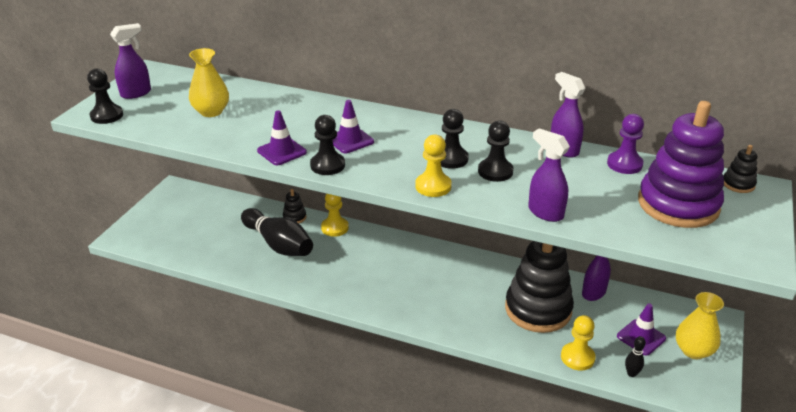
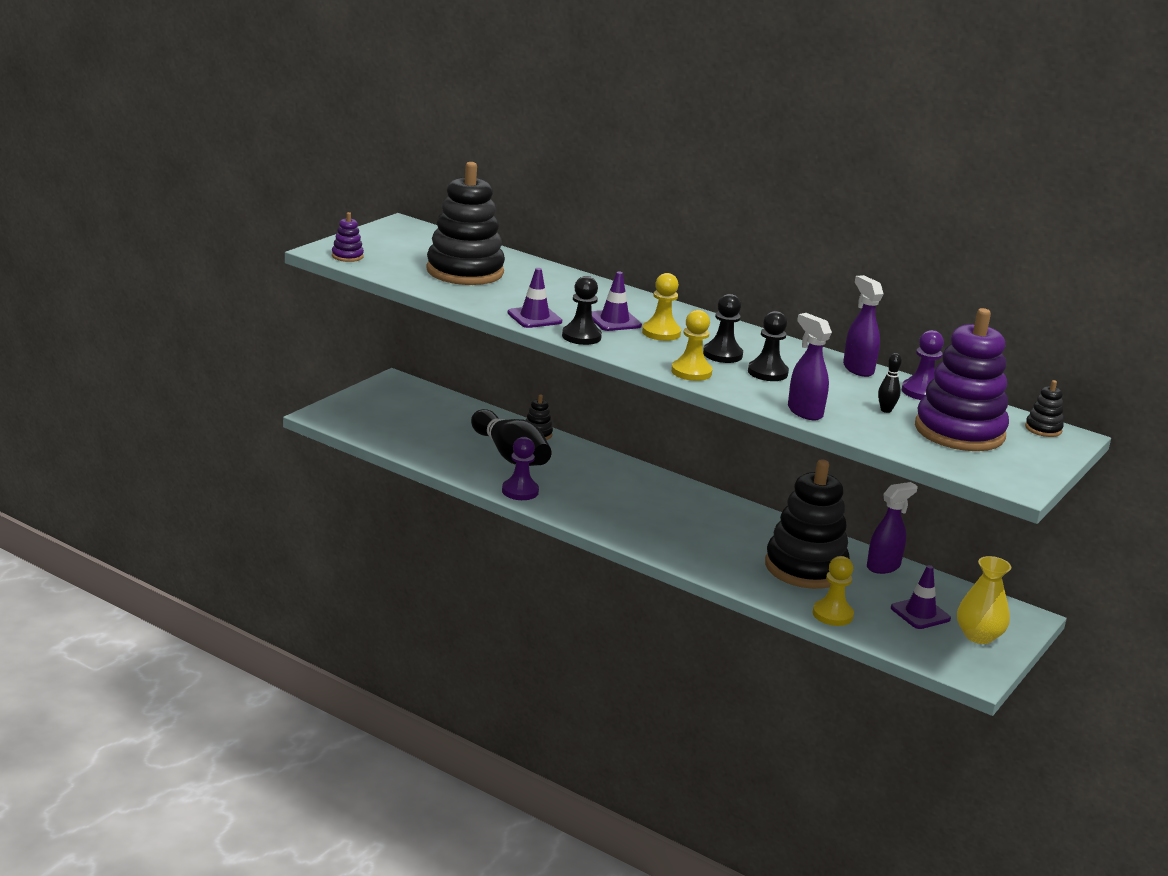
camera: 10 degrees right, 10 degrees down
(107, 116) = (347, 256): black pawn -> purple stacking toy
(136, 93) = (383, 242): purple spray bottle -> none
(211, 111) = (465, 271): yellow vase -> black stacking toy
(295, 282) = (520, 491): none -> purple pawn
(335, 228) = (584, 452): yellow pawn -> yellow pawn (661, 333)
(631, 373) = (890, 639): black bowling pin -> black bowling pin (886, 410)

